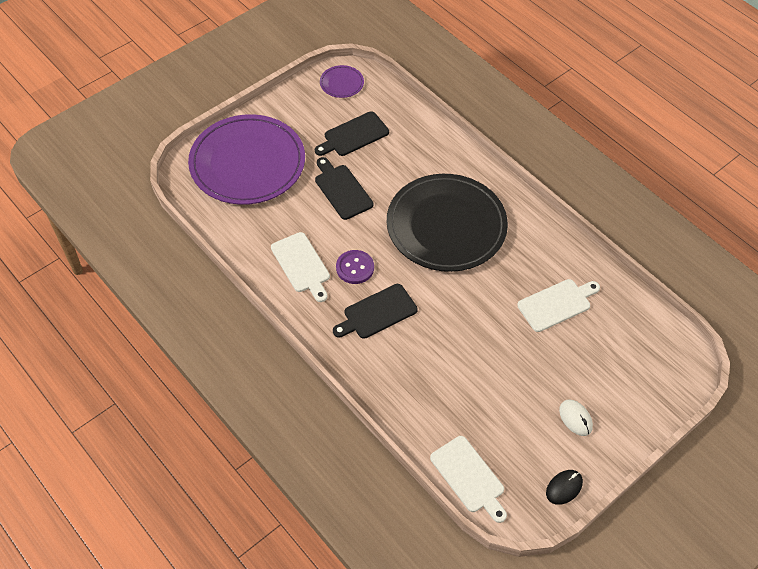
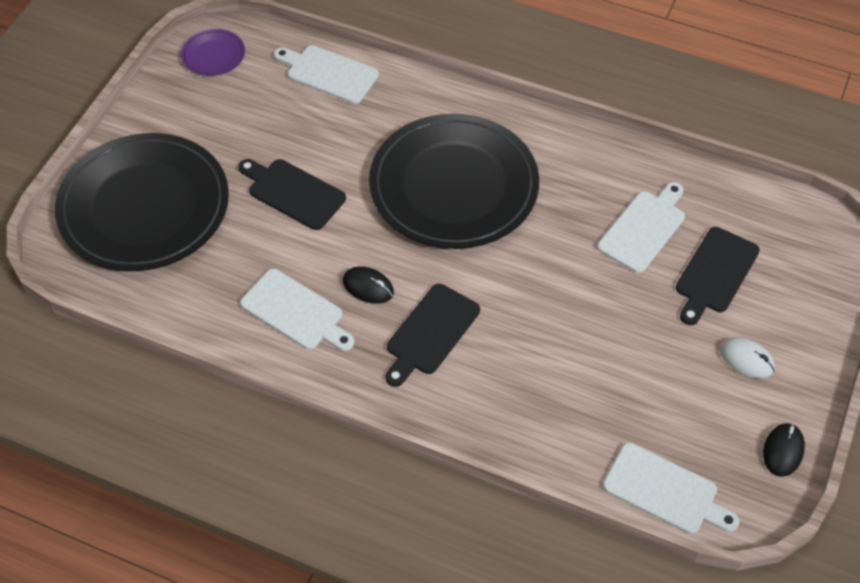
camera: 25 degrees left, 0 degrees up
(247, 163) = (144, 206): purple plate -> black plate
(353, 135) = (268, 116): black cutting board -> black cutting board (715, 273)
(355, 268) = (368, 287): purple button -> black mouse
(407, 122) = (328, 73): none -> white cutting board

